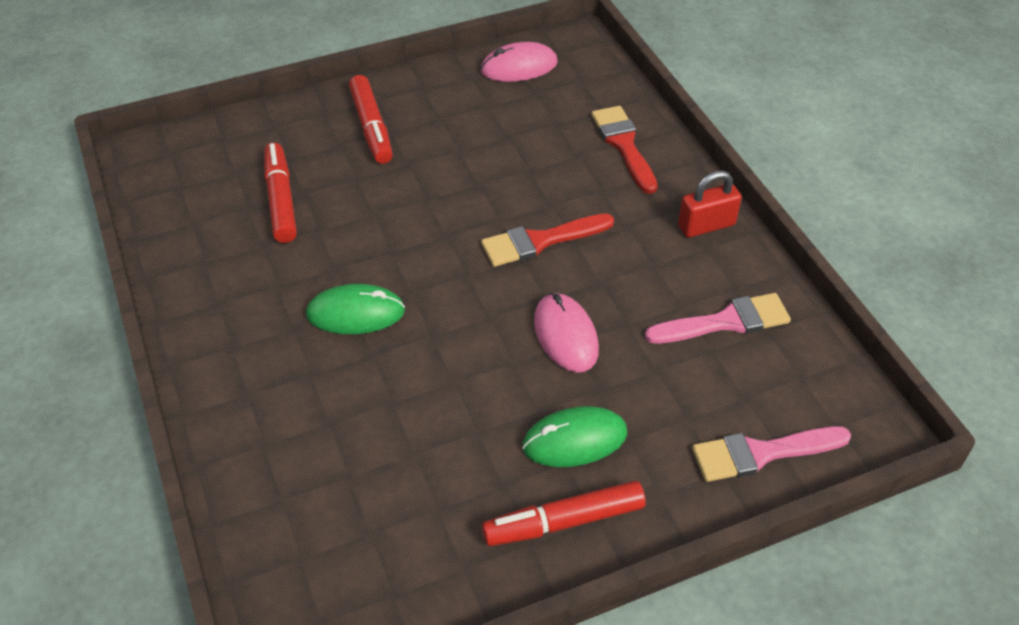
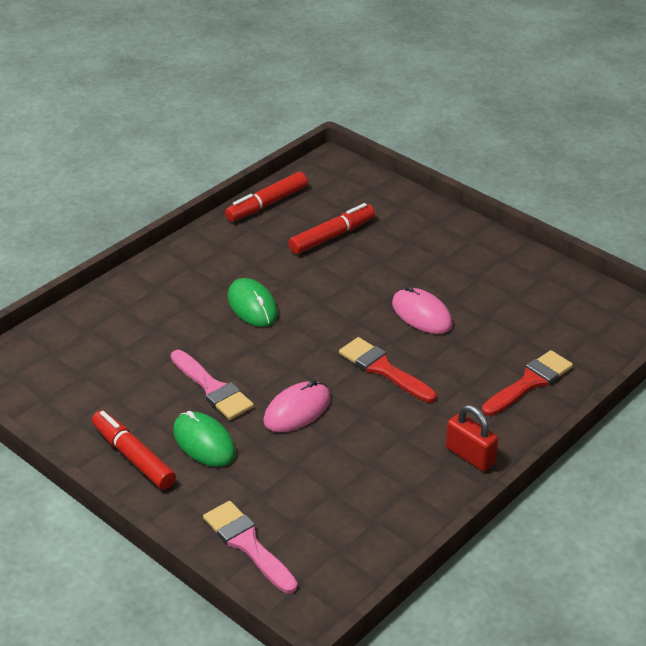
camera: 65 degrees right, 10 degrees down
(371, 127) = (438, 248): red marker -> red marker (267, 204)
(519, 67) = (576, 297): pink mouse -> pink mouse (421, 314)
(725, 322) = (368, 493): pink brush -> pink brush (212, 388)

